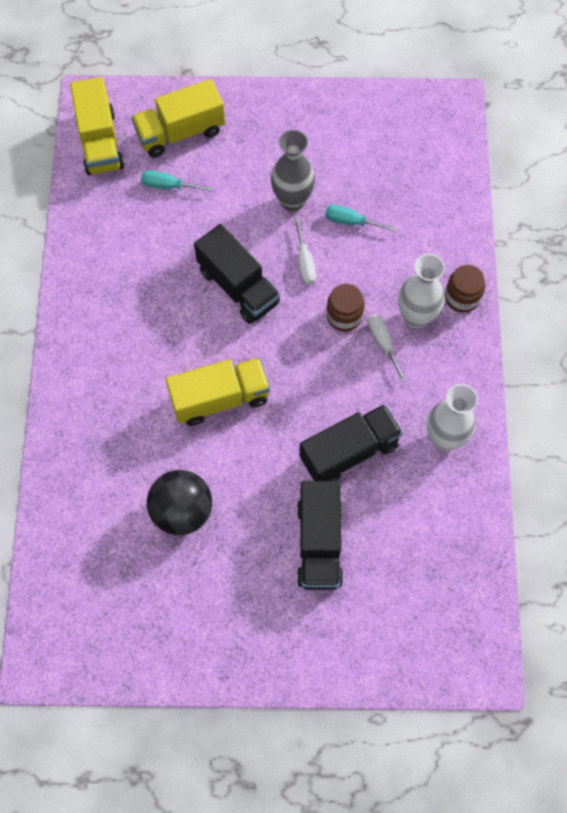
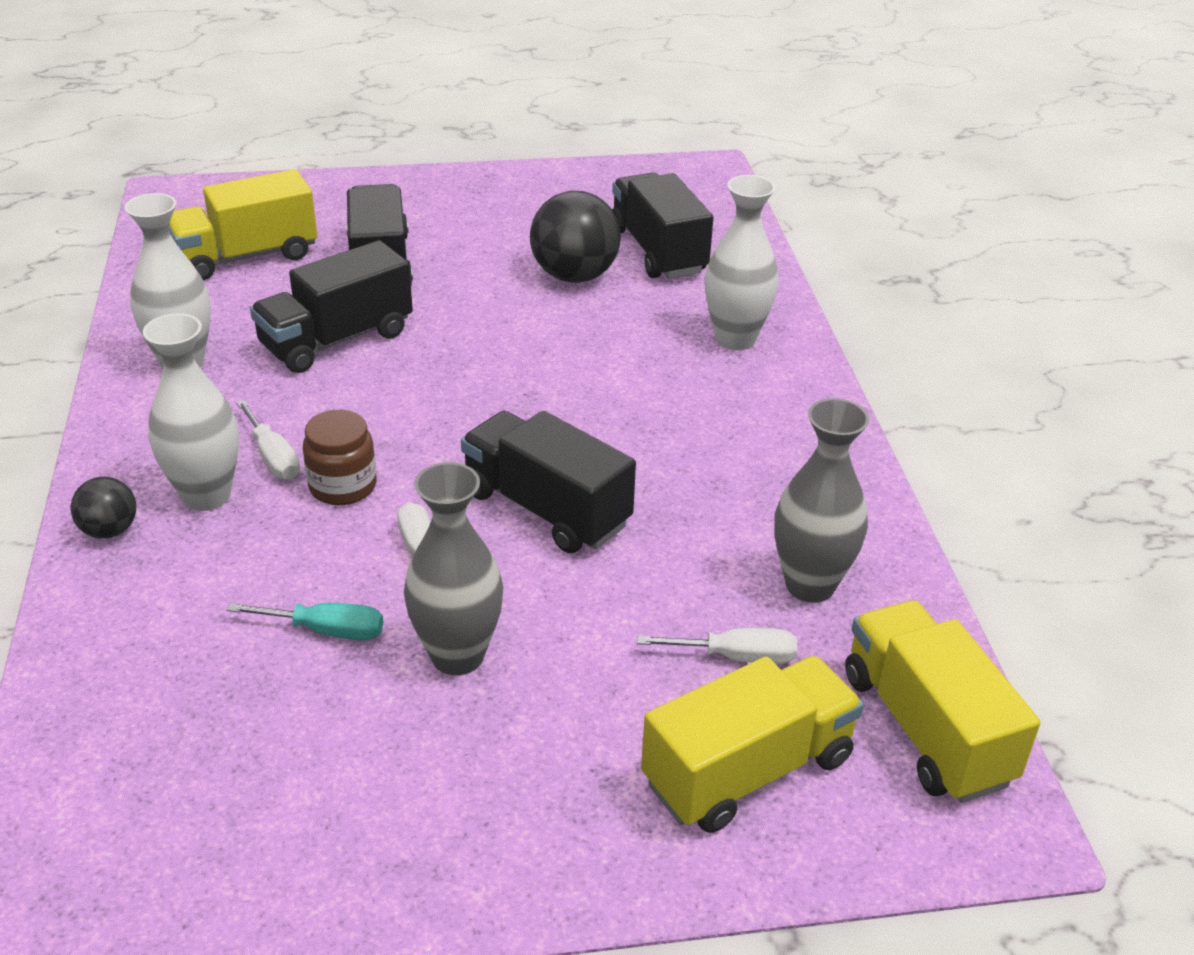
camera: 170 degrees right, 30 degrees down
(92, 423) = (735, 339): none -> white vase
(115, 538) = (657, 251): none -> black truck
(120, 221) = (810, 585): none -> grey vase
(168, 186) = (736, 657): turquoise screwdriver -> white screwdriver
(220, 398) = (547, 376): yellow truck -> yellow truck (246, 256)
(462, 297) = (110, 530): brown jar -> black ball

